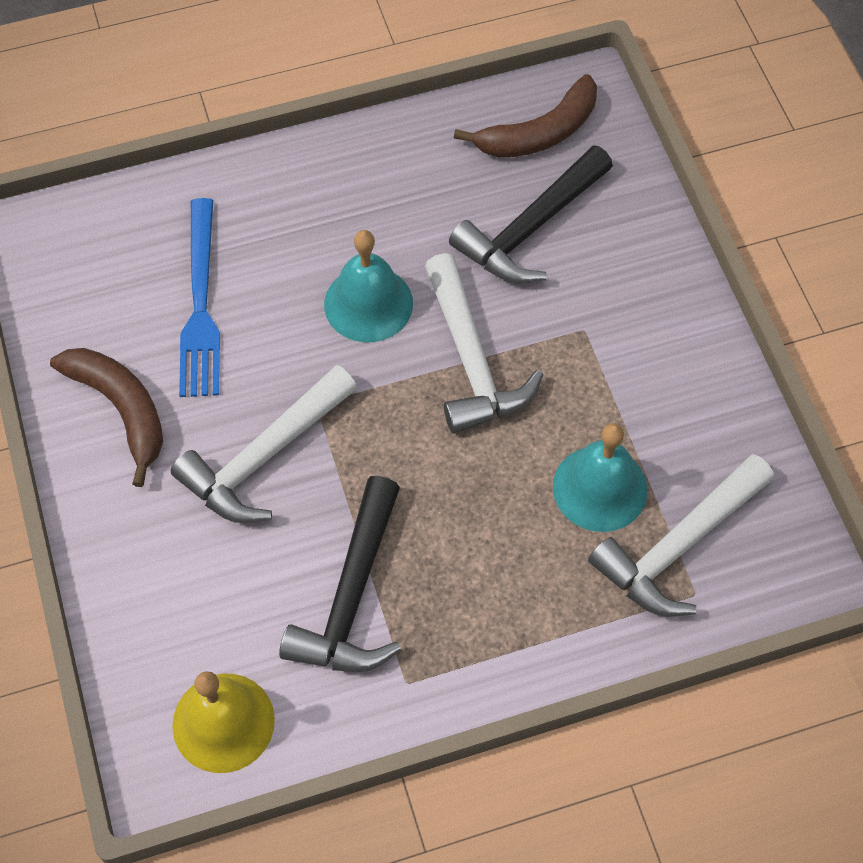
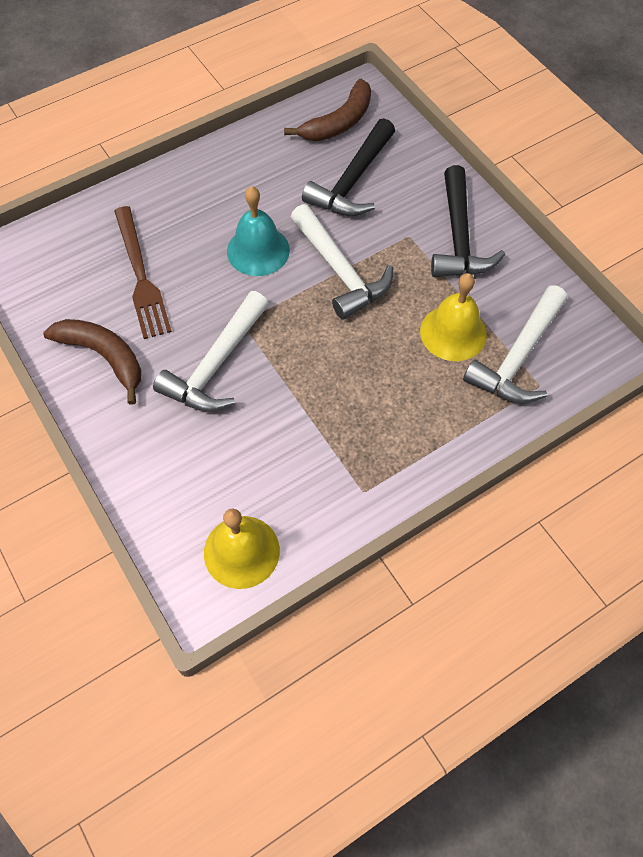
camera: 15 degrees left, 0 degrees up
(200, 305) = (141, 276): blue fork -> brown fork
(352, 596) = (307, 443): black hammer -> black hammer (459, 238)
(600, 488) = (453, 332): turquoise bell -> yellow bell

